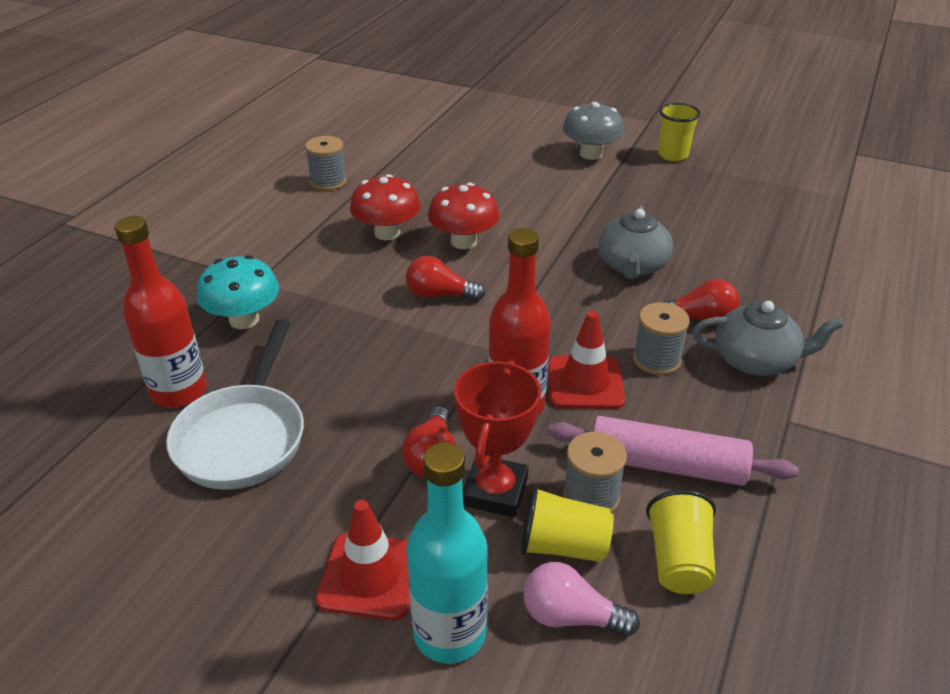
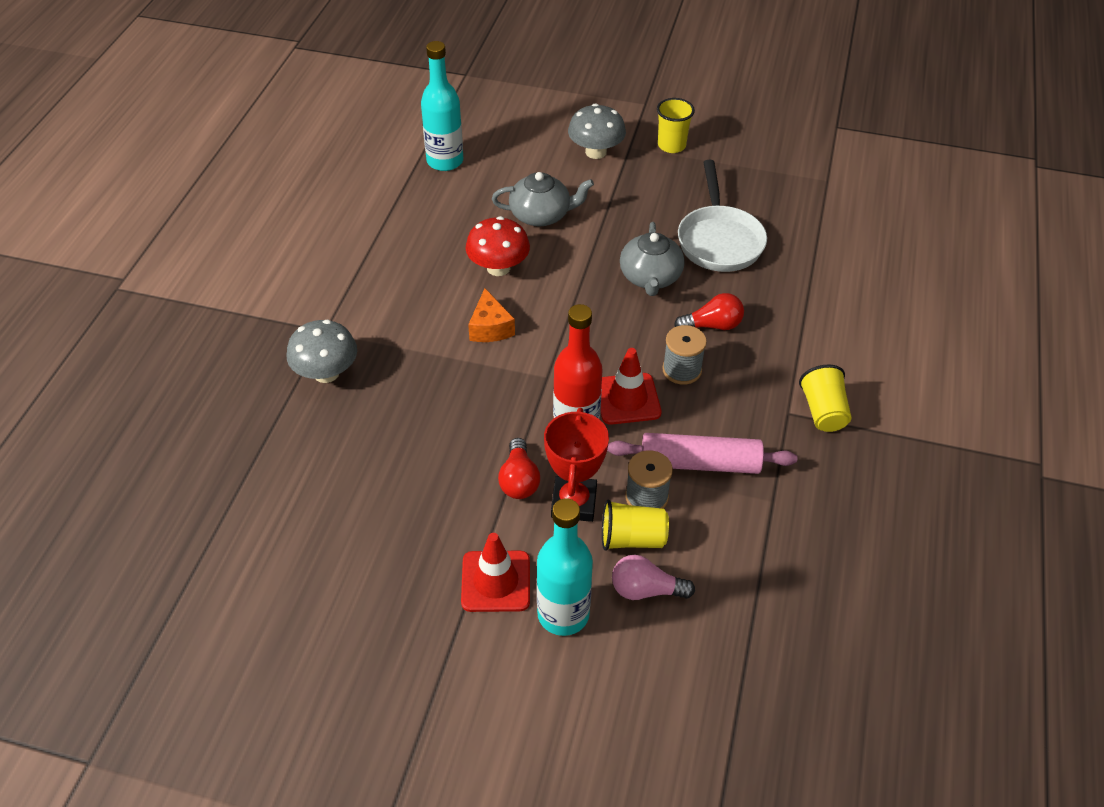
camera: 10 degrees left, 10 degrees up
(179, 391) = (295, 449): red bottle -> none
(244, 319) = (326, 373): turquoise mushroom -> grey mushroom
(244, 437) = (364, 483): white pan -> white pan (719, 240)
(328, 181) = (355, 211): grey spool -> none
(387, 233) = (427, 265): red mushroom -> none
(432, 149) = (445, 161): none -> turquoise bottle
(440, 295) = (490, 328): red light bulb -> orange cheese
(678, 561) = (716, 538): yellow cup -> yellow cup (823, 411)
(756, 360) = (760, 361): grey teapot -> grey teapot (541, 215)

